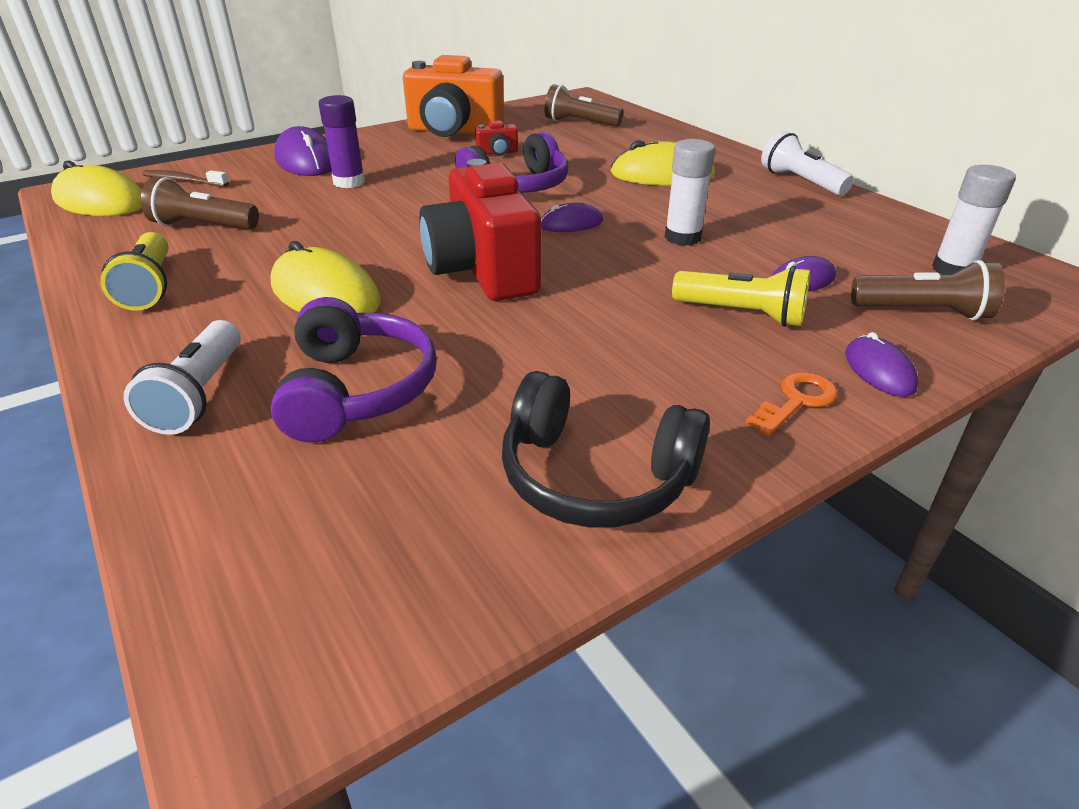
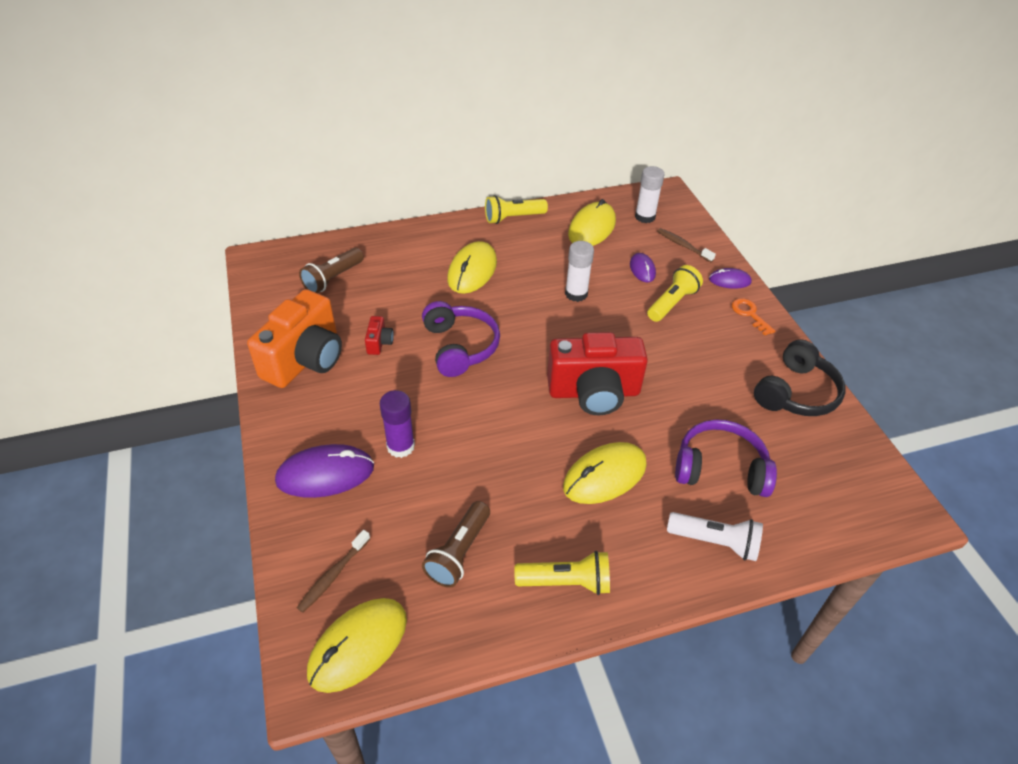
camera: 75 degrees left, 10 degrees up
(571, 223) = (537, 336): purple mouse -> none
(800, 182) = (513, 218): white flashlight -> yellow flashlight
(855, 232) = (591, 228): none -> yellow mouse
(922, 312) = (683, 245): brown flashlight -> brown toothbrush

